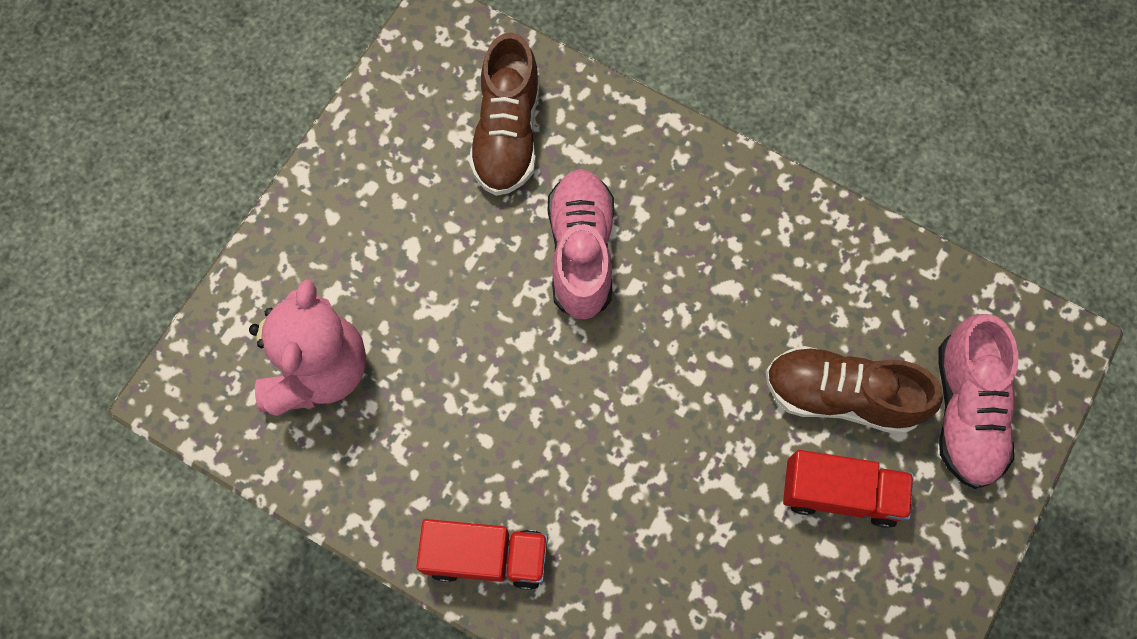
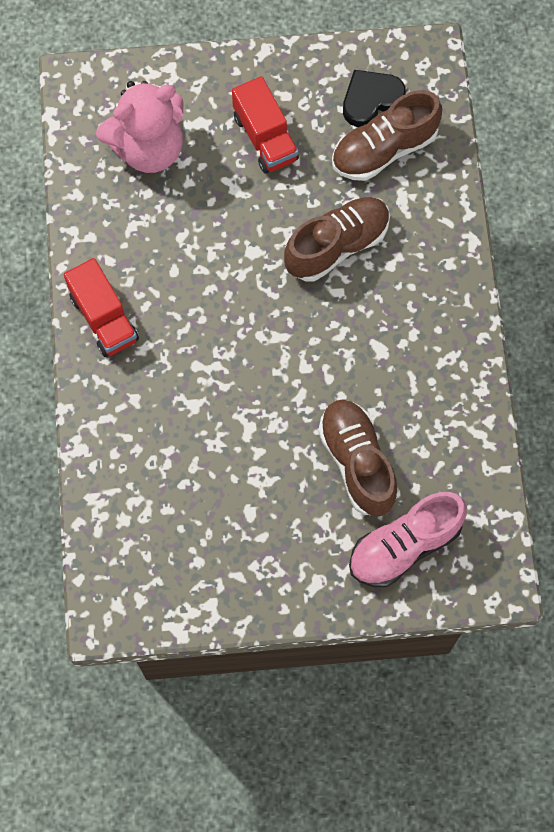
camera: 55 degrees right, 0 degrees up
(441, 109) = (371, 100): none -> black heart
(581, 252) = (337, 246): pink shoe -> brown shoe
(840, 493) = (291, 499): red truck -> red truck (265, 138)

